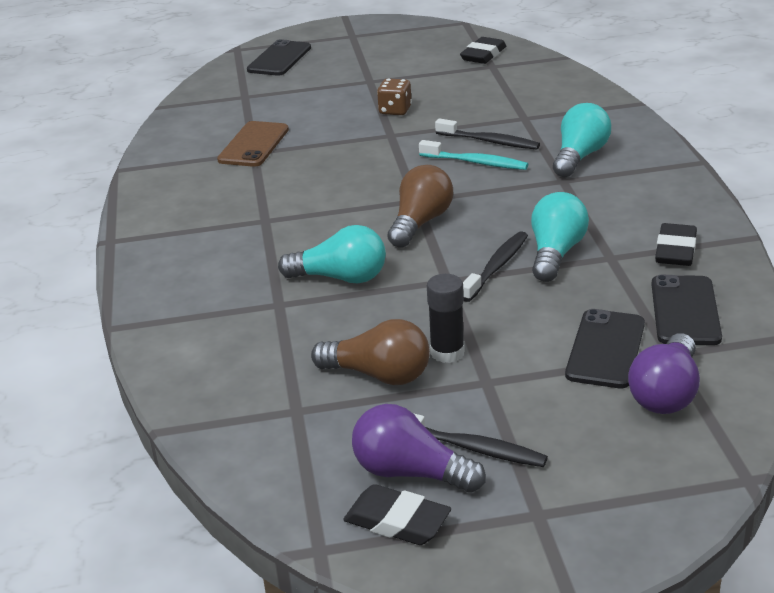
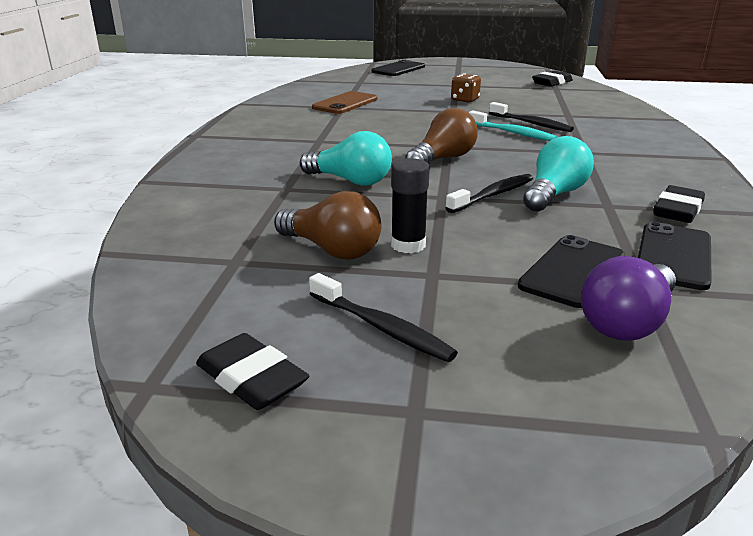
camera: 15 degrees right, 5 degrees down
(410, 473) = (301, 335): purple light bulb -> none
(579, 157) = (606, 141): turquoise light bulb -> none

